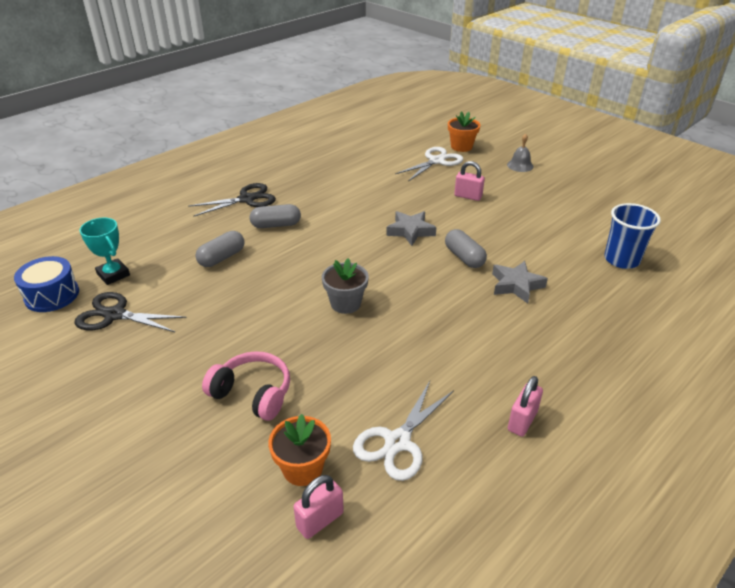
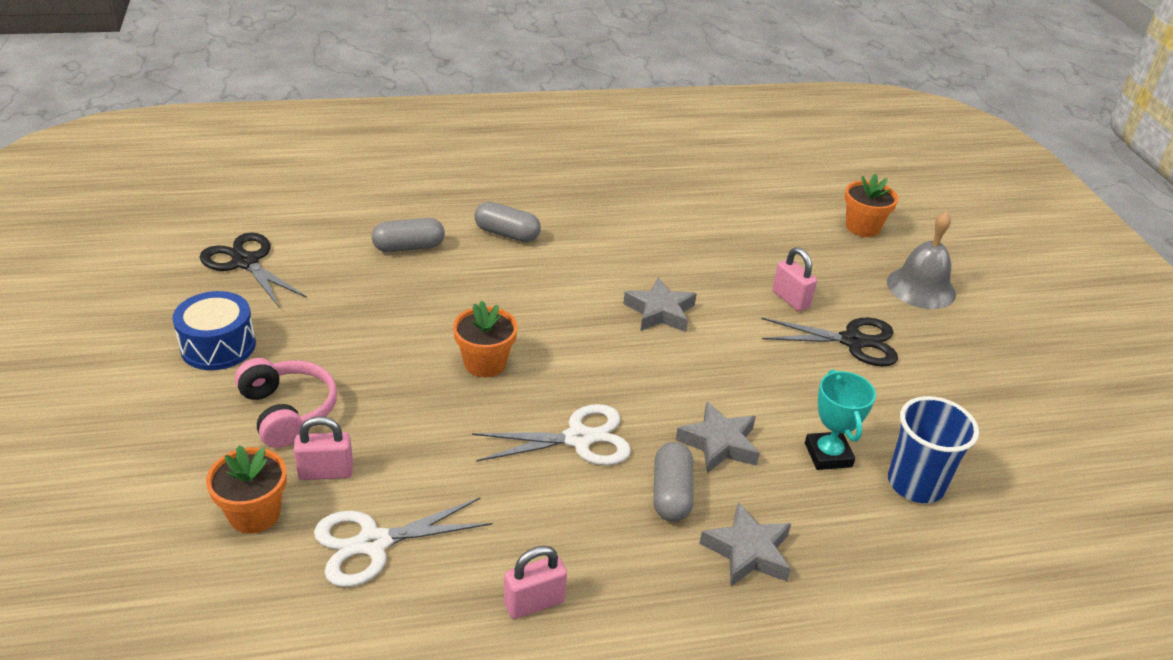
camera: 30 degrees right, 0 degrees up
(52, 295) = (211, 214): blue drum -> blue drum (218, 346)
(113, 274) = (285, 218): turquoise trophy -> turquoise trophy (828, 455)
(247, 199) = (507, 188): black scissors -> black scissors (853, 341)
(320, 520) = (217, 573): pink padlock -> pink padlock (326, 472)
(345, 303) = (485, 363): grey flower pot -> orange flower pot
(436, 161) = (802, 233): white scissors -> white scissors (578, 439)
(464, 257) = (691, 376): grey capsule -> grey capsule (671, 494)
(520, 165) = (921, 287): grey bell -> grey bell, size x1.59
(590, 332) = (747, 551): none -> grey star

